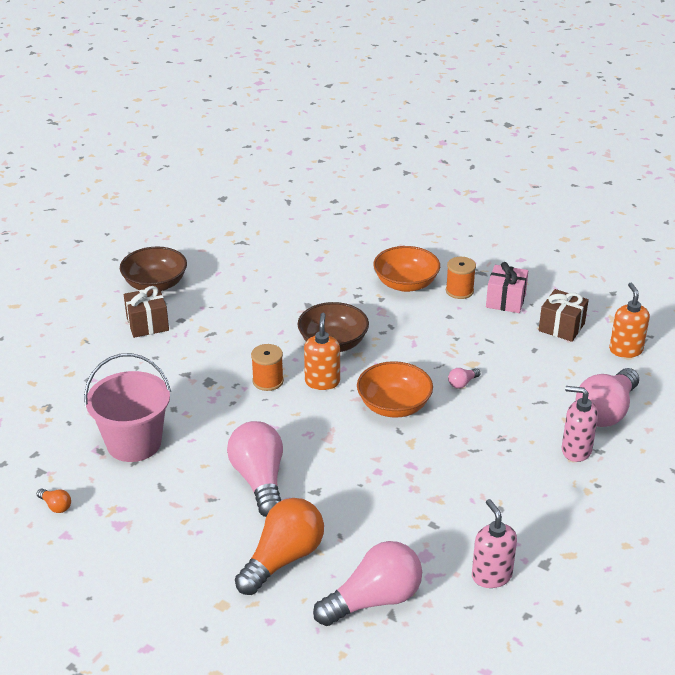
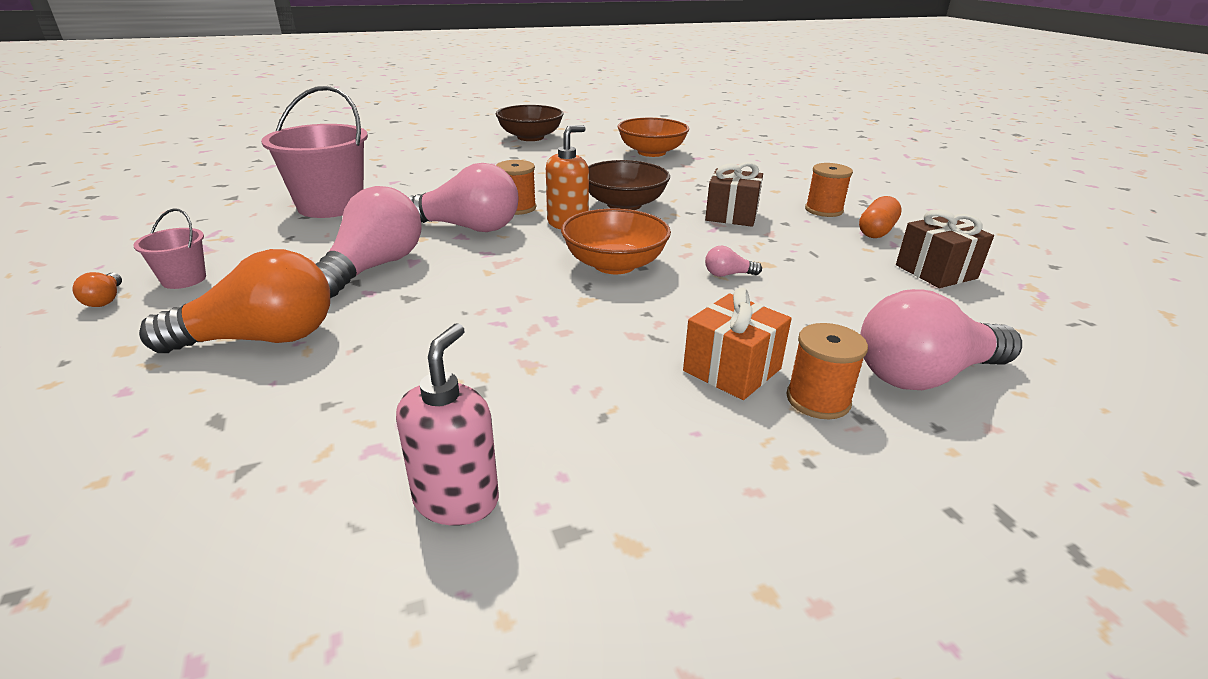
camera: 35 degrees right, 5 degrees down
(56, 506) = (192, 219): orange light bulb -> orange light bulb (105, 299)
(147, 324) = (483, 152): brown gift -> brown gift (731, 215)
(159, 551) = (184, 279): none -> pink bucket
(373, 600) = (259, 436): pink light bulb -> pink light bulb (467, 228)
(406, 284) = (765, 191): orange bowl -> orange bowl (651, 152)
(505, 300) = (876, 231): pink gift -> orange capsule
(527, 452) = (732, 370): none -> orange gift
(576, 450) = (818, 400): pink soap dispenser -> orange spool
(625, 350) = (1027, 322): orange soap dispenser -> none

